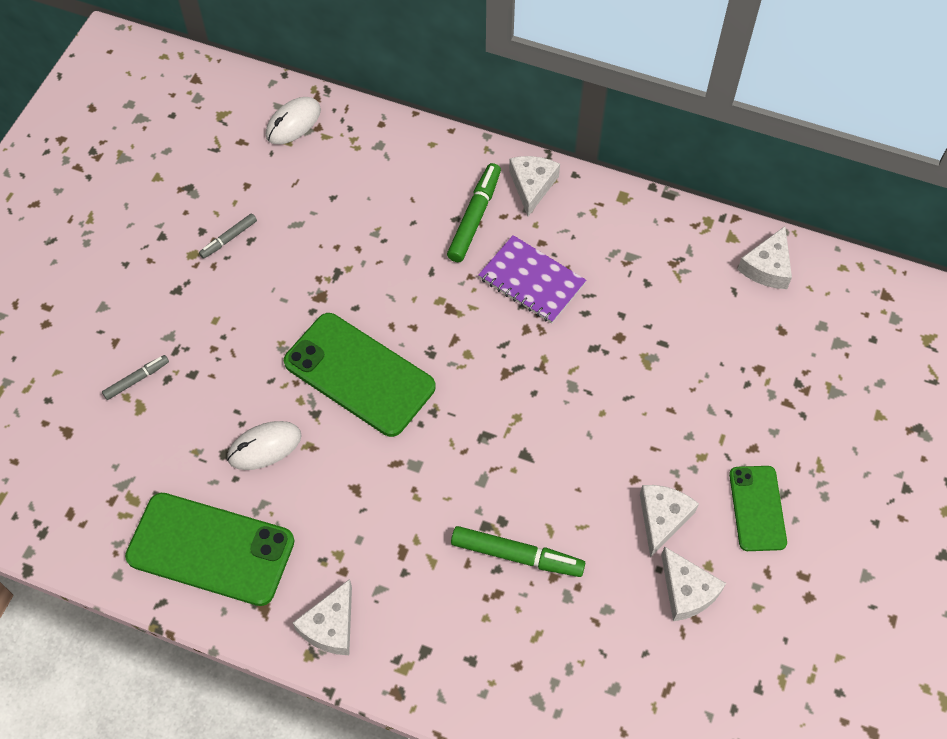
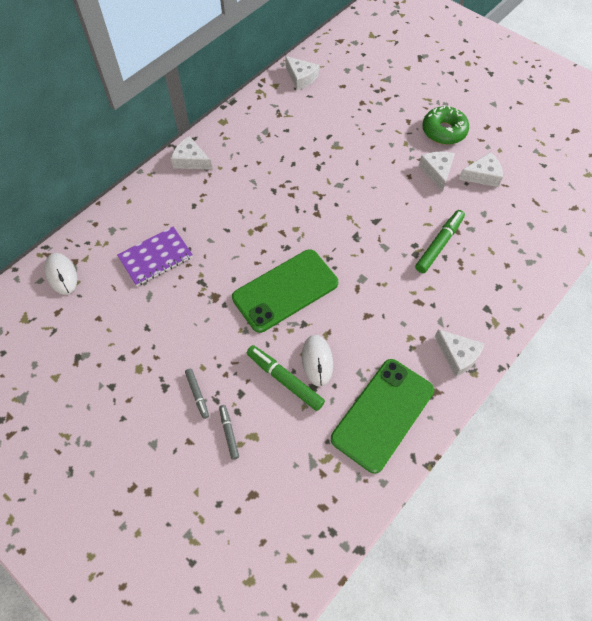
camera: 70 degrees left, 0 degrees up
(229, 239) = (138, 341): grey marker -> grey marker (197, 394)
(474, 217) = (198, 195): green marker -> green marker (285, 380)
(531, 281) = (259, 181): purple notebook -> purple notebook (156, 257)
(662, 518) = (437, 172): white cheese -> white cheese turned 45 degrees clockwise
(757, 508) = (444, 131): green phone -> green donut

